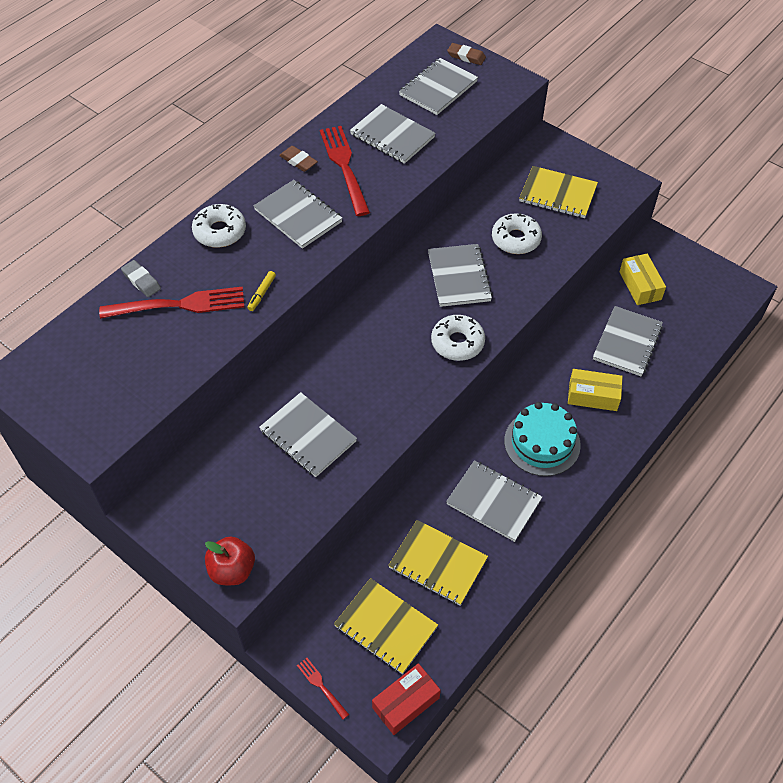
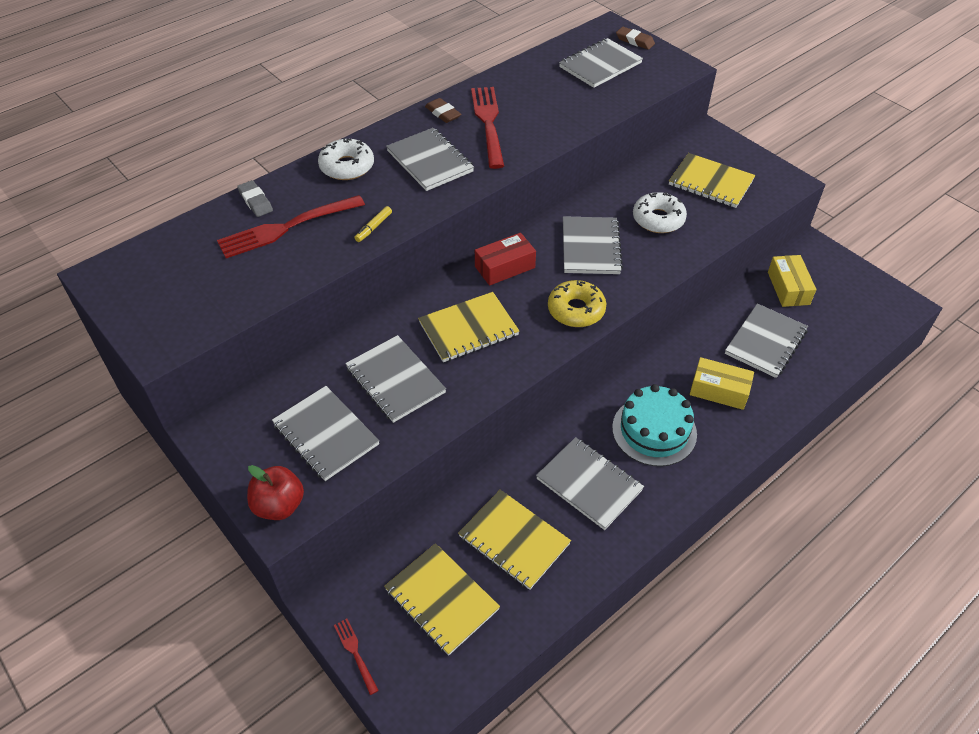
camera: 10 degrees right, 5 degrees down
(179, 305) = (286, 227): red fork -> red fork turned 150 degrees clockwise
(363, 376) = (468, 329): none -> yellow notebook
(392, 136) = (543, 101): grey notebook -> grey notebook (325, 434)
(406, 703) = (445, 689): red box -> red box (505, 267)
(457, 343) = (576, 310): white donut -> yellow donut

